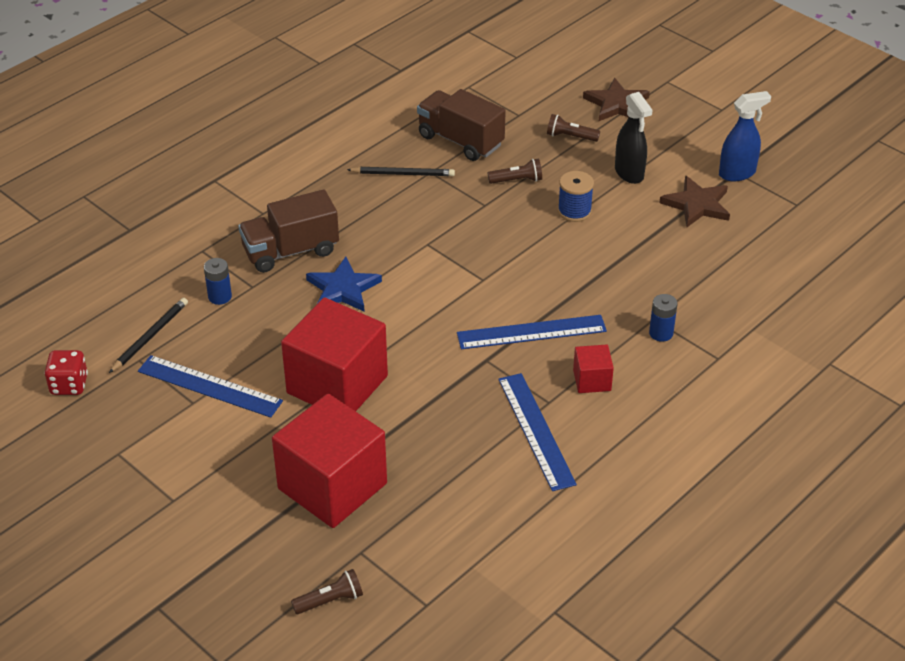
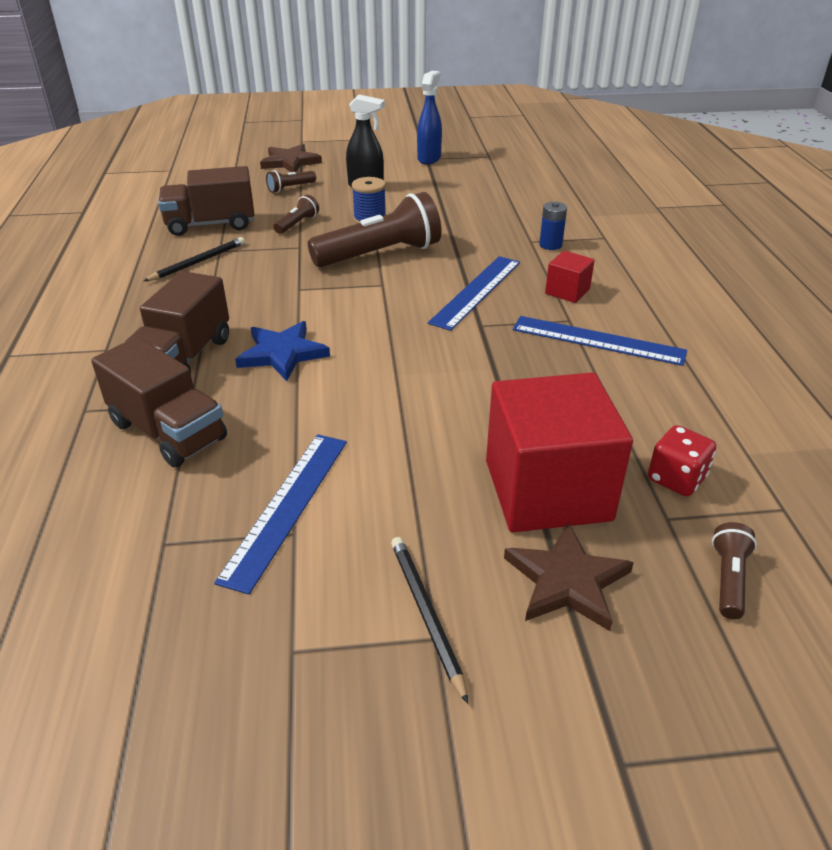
camera: 50 degrees left, 5 degrees down
(69, 385) = (108, 636): red dice -> red dice (676, 479)
(150, 336) = (142, 514): black pencil -> black pencil (426, 614)
(209, 386) = (287, 506): blue ruler -> blue ruler turned 45 degrees counterclockwise
(220, 297) = (168, 431): blue battery -> brown truck
(337, 384) = (404, 417): red cube -> none
(525, 251) = (380, 254): none -> brown flashlight
(697, 205) = (437, 181): brown star -> brown star (567, 581)

